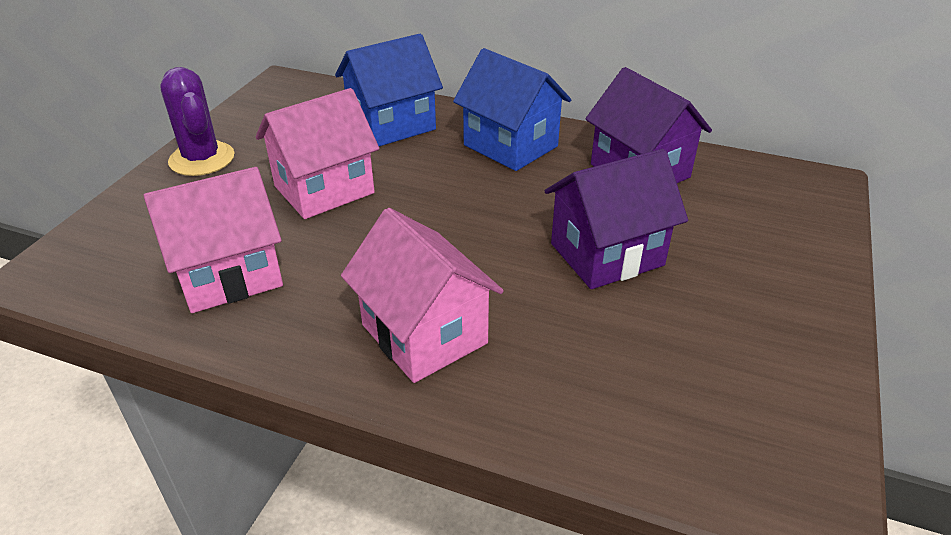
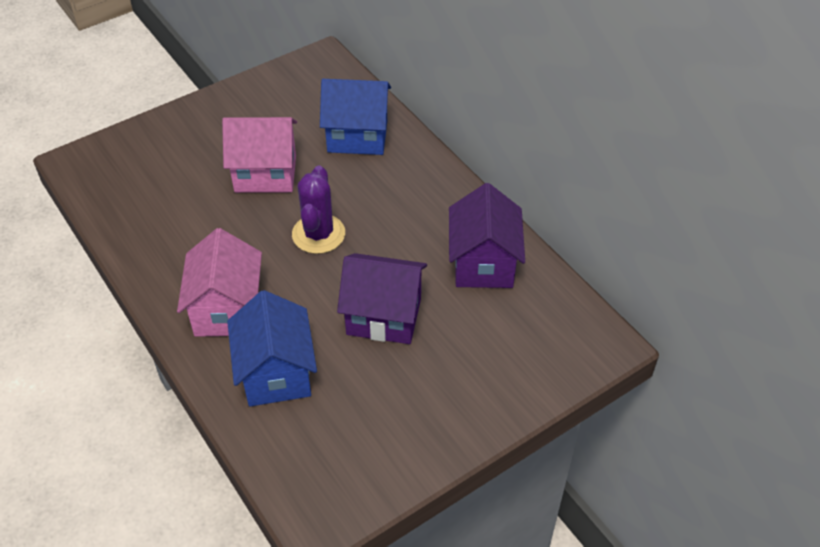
camera: 35 degrees right, 10 degrees up
(202, 159) = (216, 111): purple cactus -> purple cactus (318, 234)
(229, 275) = (163, 213): pink house -> none
(510, 146) = (418, 195): blue house -> blue house (276, 373)

